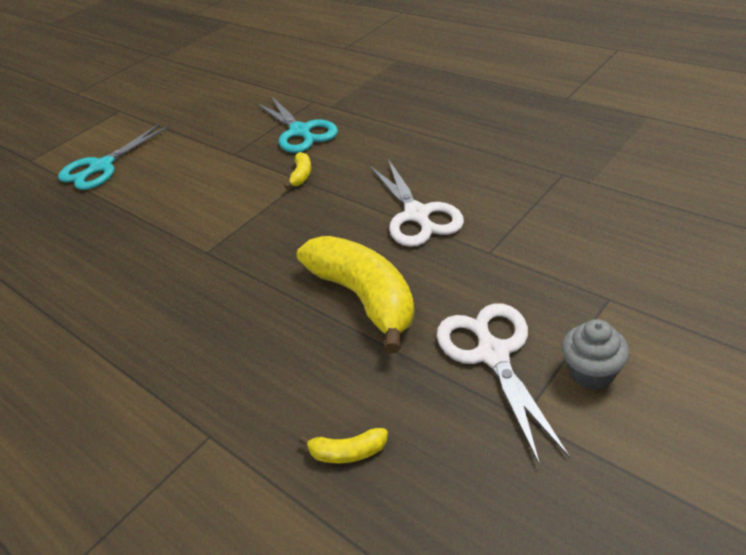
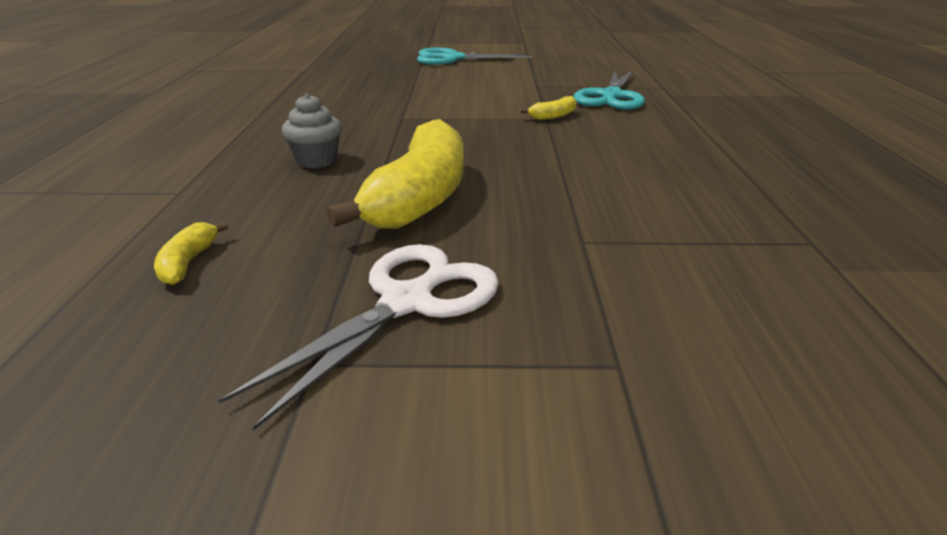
camera: 45 degrees right, 10 degrees down
(348, 452) = (188, 262): yellow banana -> yellow banana turned 45 degrees clockwise
(417, 215) = (581, 182): white scissors -> none
(591, 373) = (444, 398): grey cupcake -> grey cupcake (316, 160)

